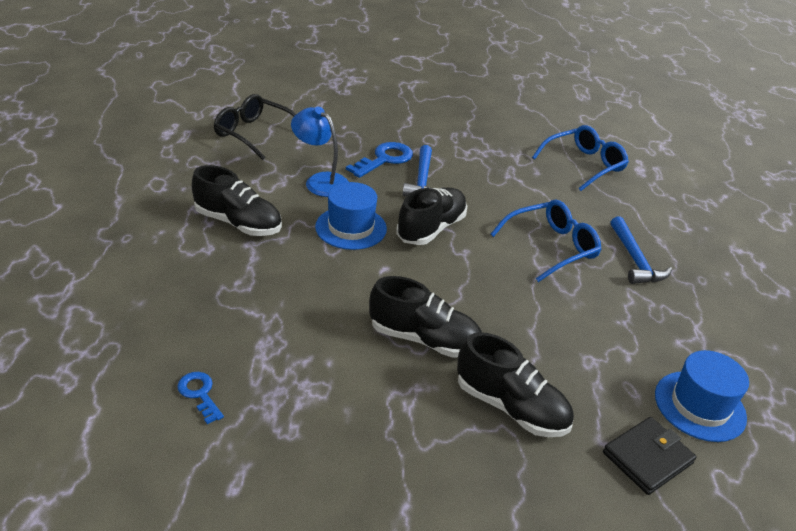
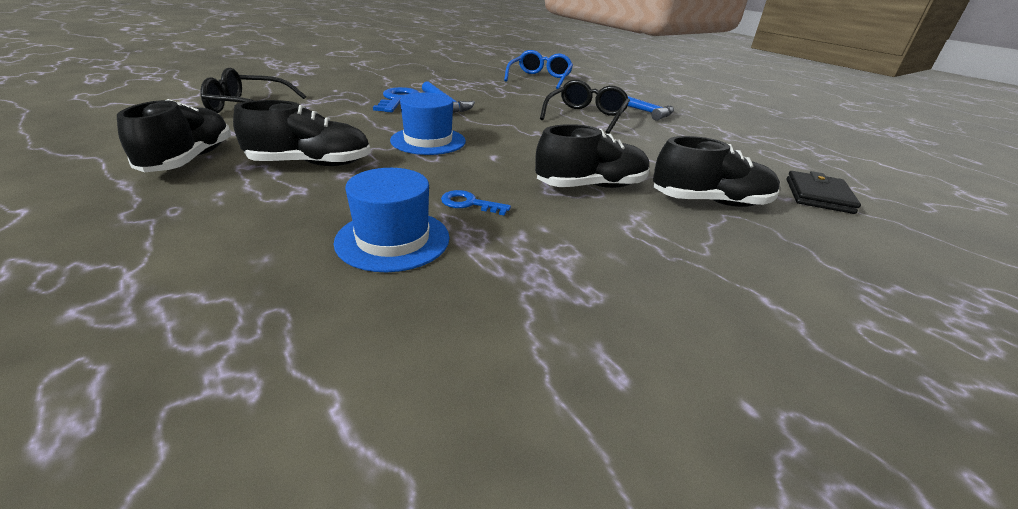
camera: 35 degrees left, 5 degrees down
(199, 394) = (454, 308): blue key -> blue key (469, 203)
(320, 181) = (358, 121): blue lamp -> none
(431, 229) = (493, 126): black shoe -> black shoe (189, 159)
(551, 247) = (586, 116): blue glasses -> black glasses
(699, 406) = (789, 162): blue hat -> blue hat (393, 239)

